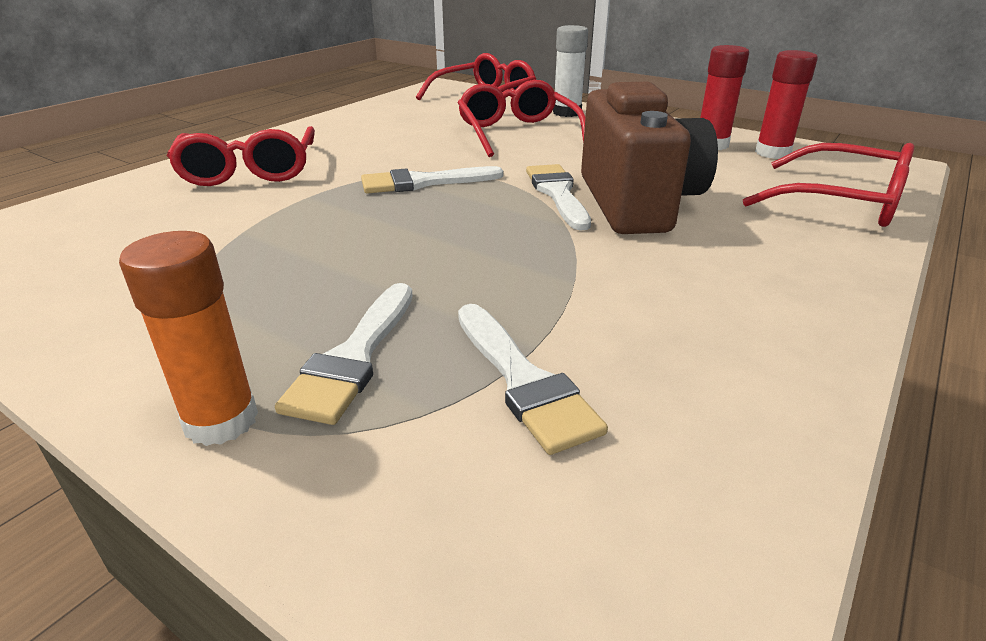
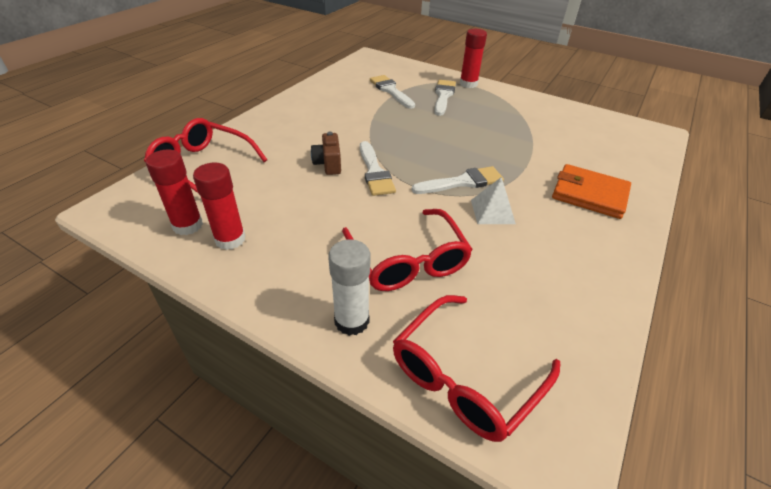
camera: 175 degrees right, 10 degrees up
(221, 420) = (468, 84): orange glue stick -> red glue stick
(250, 170) = (589, 194): red glasses -> orange wallet
(402, 159) = (492, 211): none -> white pyramid
(637, 203) = (328, 164): brown camera -> brown camera, size x0.44

